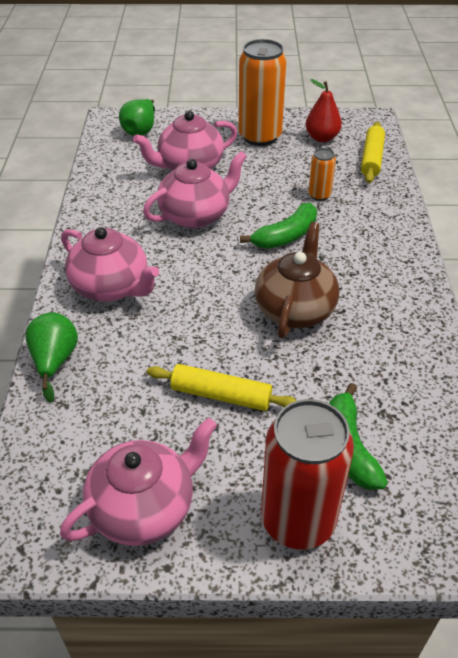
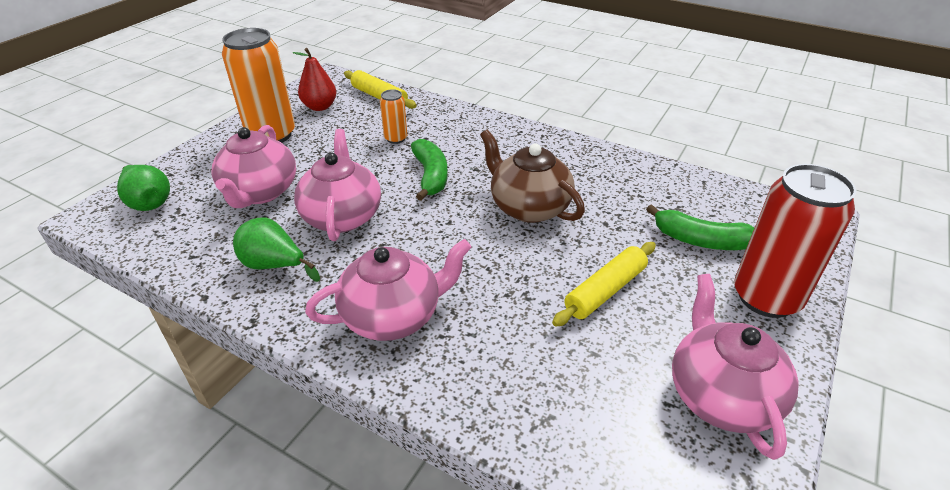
camera: 60 degrees left, 5 degrees down
(55, 361) = (475, 405): green pear -> green pear (274, 265)

